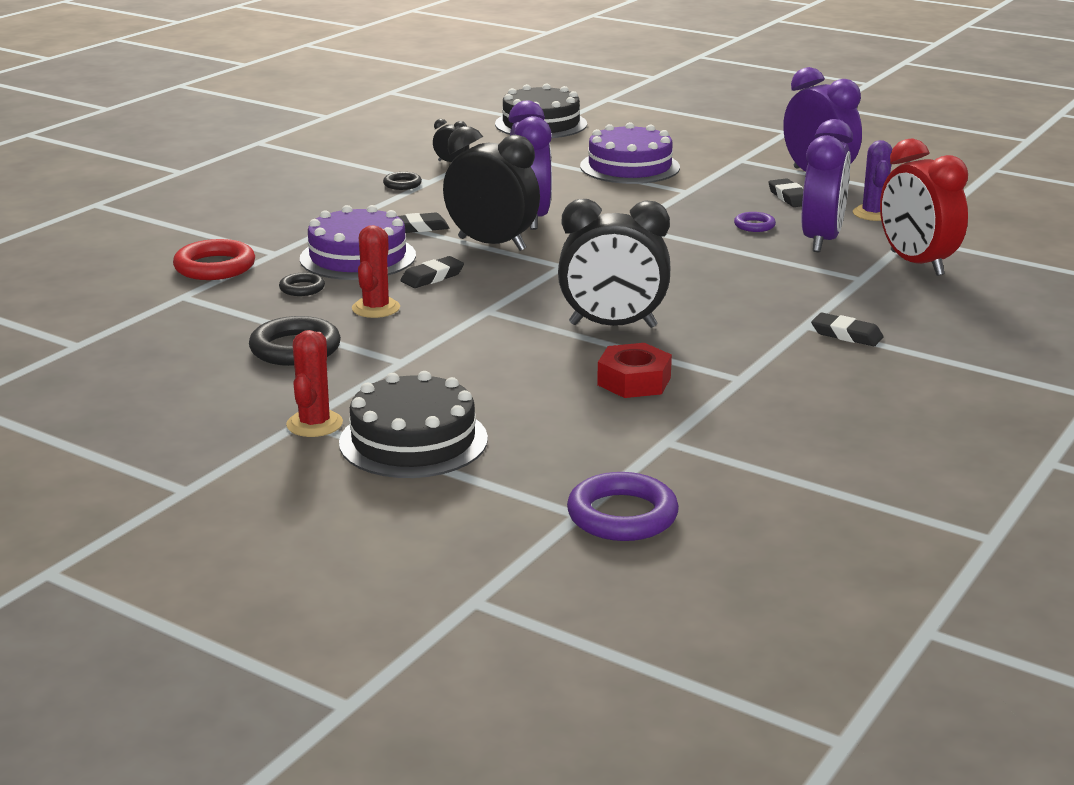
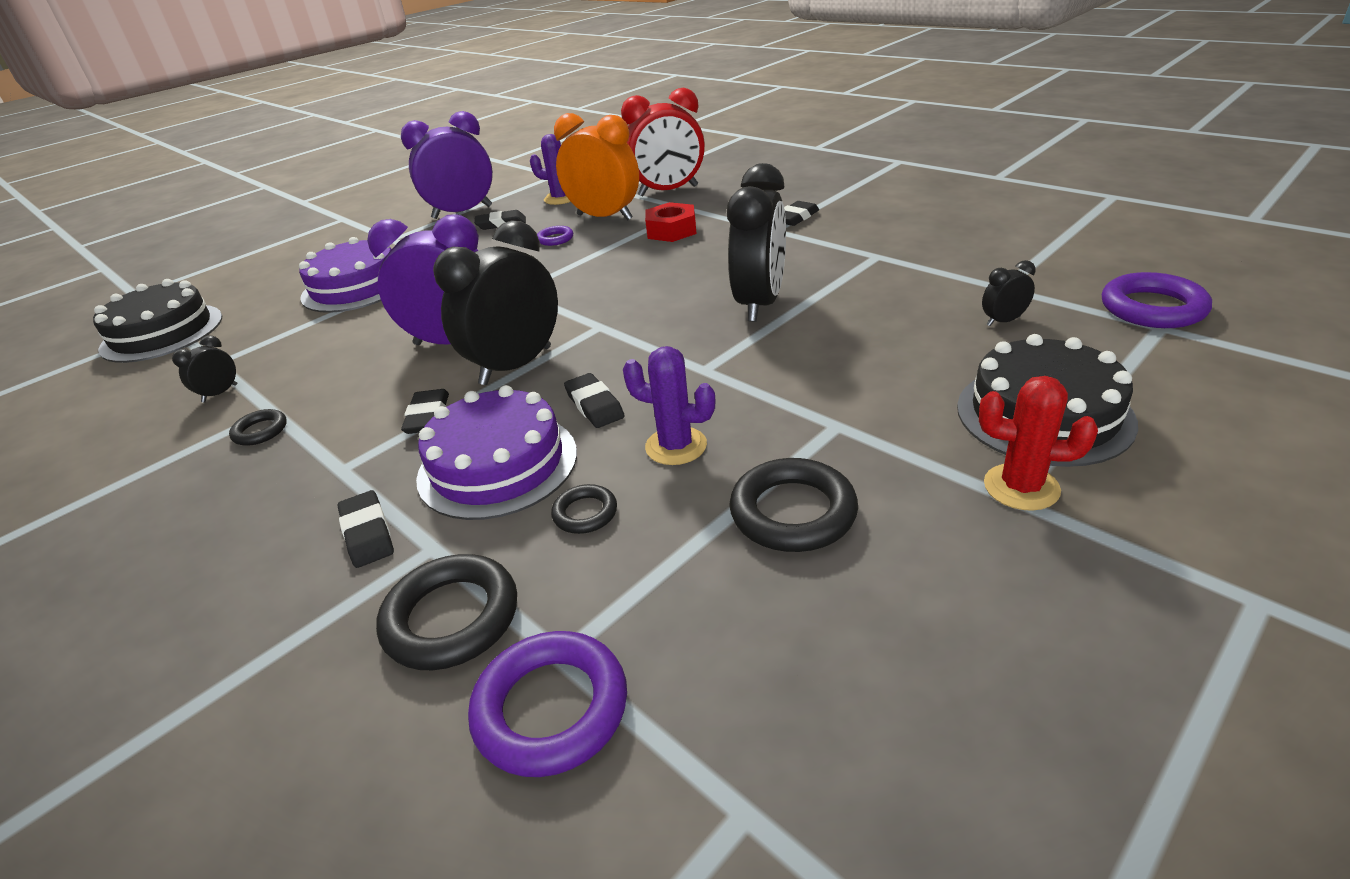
camera: 75 degrees left, 10 degrees up
(147, 298) = (551, 708): none -> purple ring
(215, 267) = (451, 618): red ring -> black ring
(290, 234) = (367, 533): none -> black eraser
(376, 308) = (676, 446): red cactus -> purple cactus
(585, 435) = (1003, 321): none -> black clock
(634, 381) = (885, 297): red nut -> red nut (671, 230)
(821, 240) = (604, 217): purple clock -> orange clock

